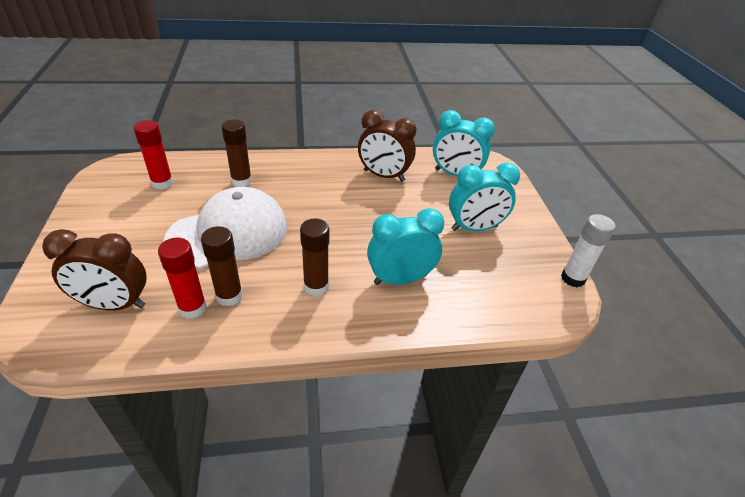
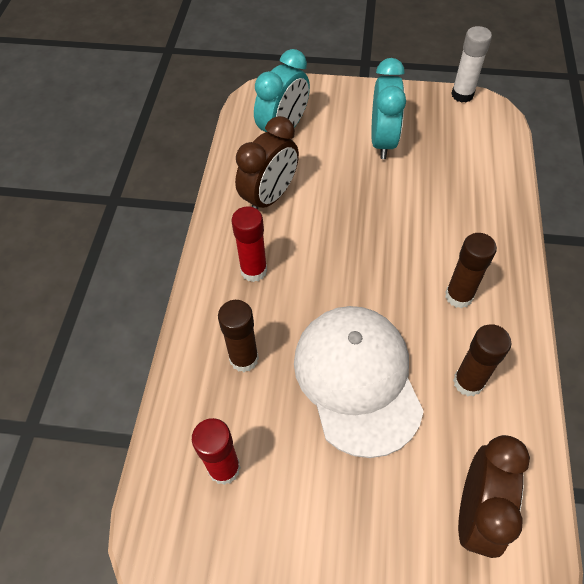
camera: 70 degrees left, 15 degrees up
(192, 308) = (485, 421): red glue stick -> red glue stick (253, 270)
(400, 279) = (453, 221): turquoise clock -> none

